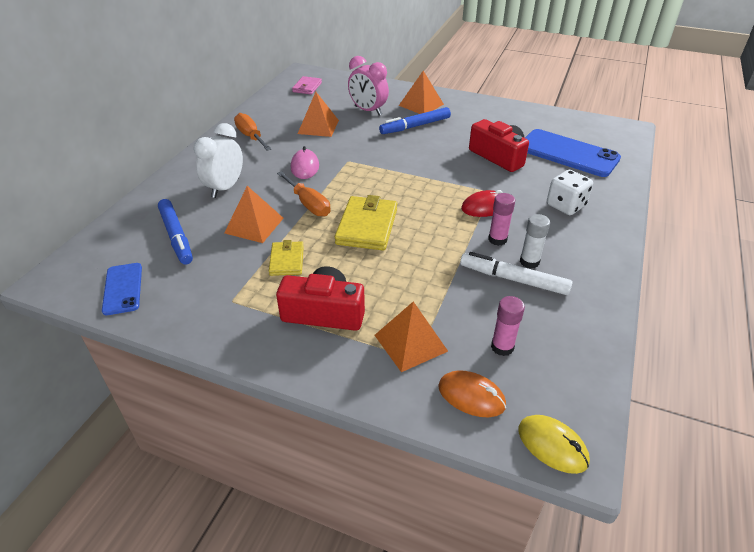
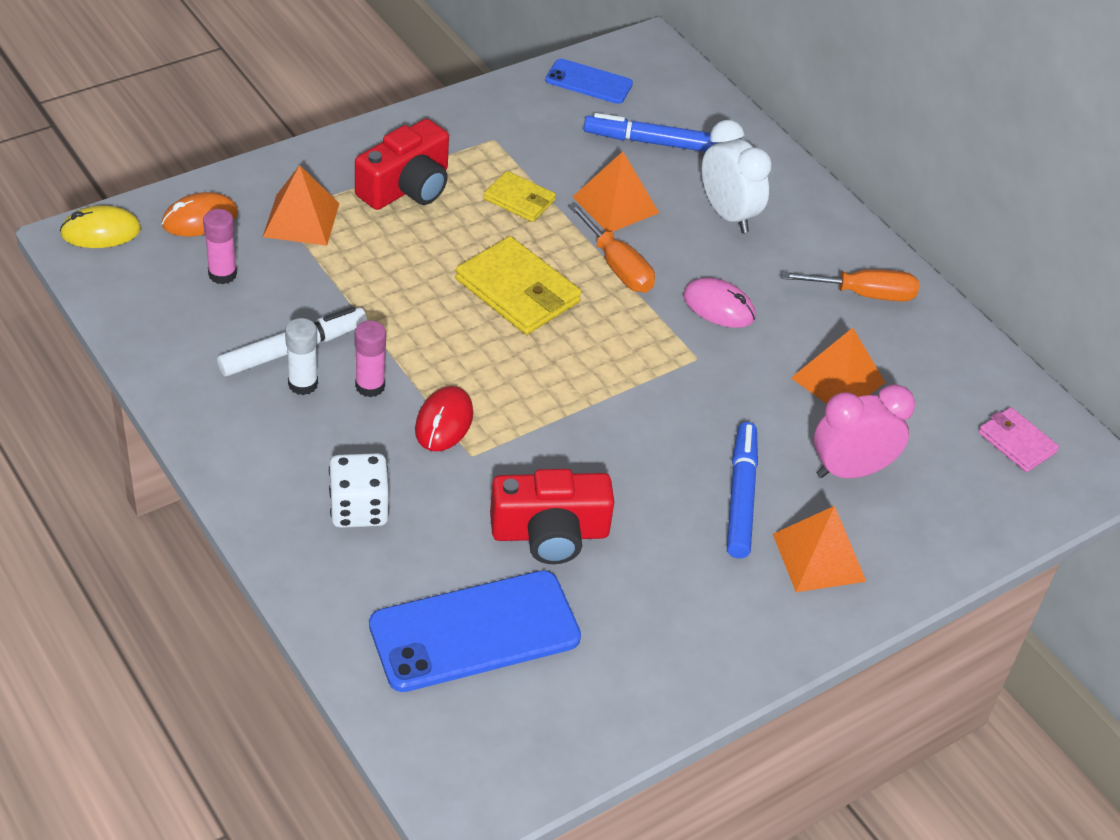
camera: 120 degrees right, 5 degrees up
(308, 204) = (617, 266): orange screwdriver -> orange screwdriver turned 120 degrees counterclockwise

